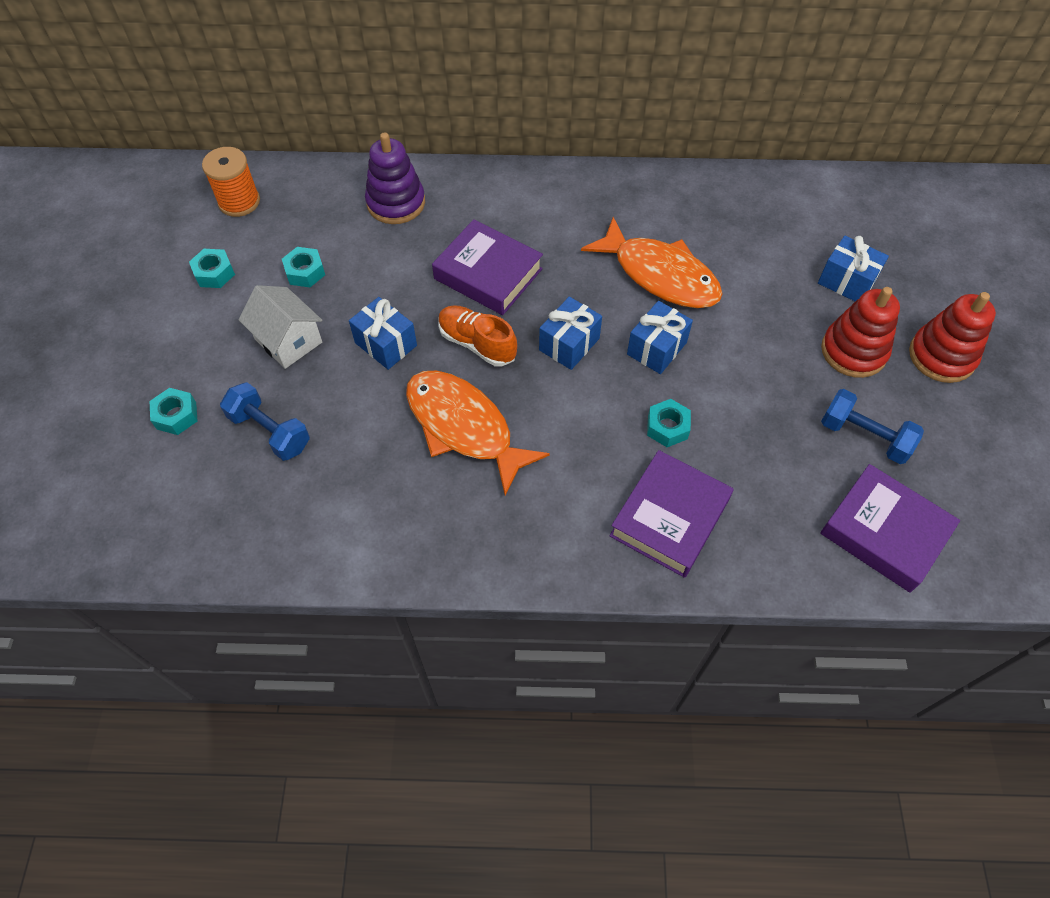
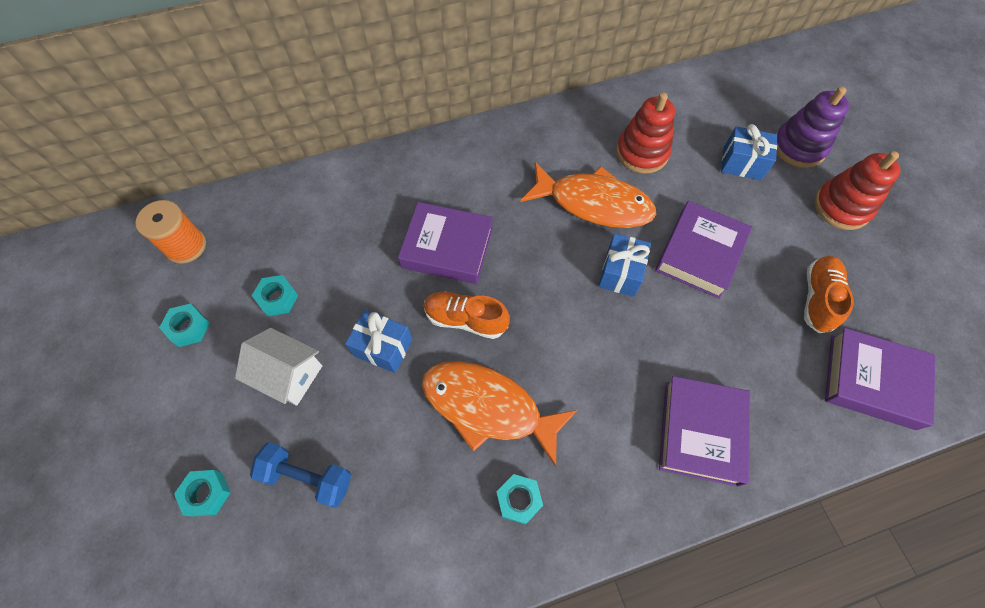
camera: 20 degrees left, 5 degrees up
(396, 203) = (336, 203): purple stacking toy -> purple stacking toy (798, 147)
(569, 344) = (546, 293): blue gift -> none
(667, 427) = (661, 345): turquoise nut -> turquoise nut (518, 500)
(752, 355) = (699, 253): none -> purple book
(853, 351) = (775, 224): red stacking toy -> red stacking toy (642, 152)
(864, 436) = (818, 298): blue dumbbell -> orange shoe

